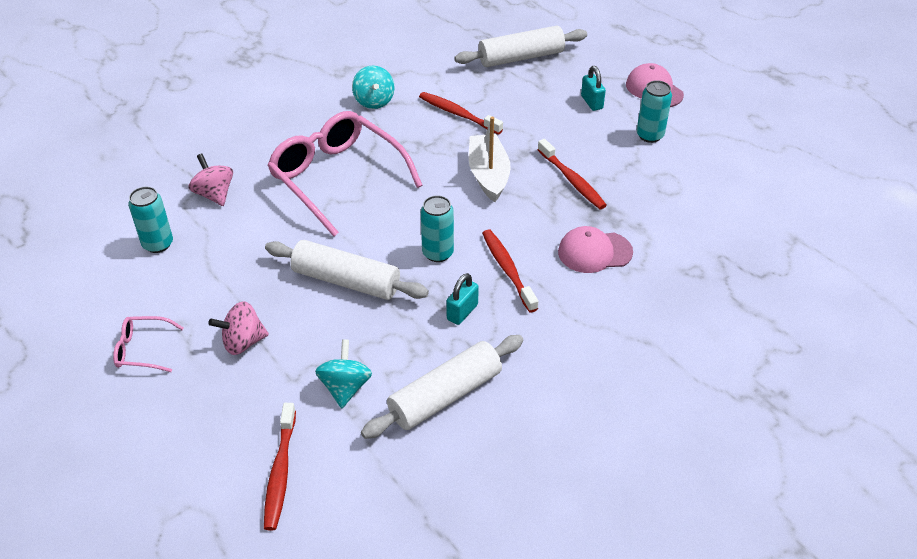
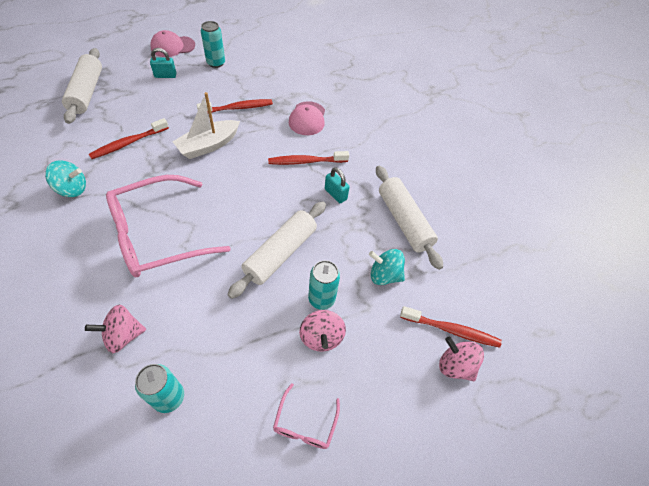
camera: 80 degrees left, 10 degrees up
(230, 481) = (455, 365): none -> pink spinning top
(438, 253) = (275, 193): turquoise can -> turquoise can (321, 299)
(488, 175) = (208, 145): white boat -> white boat turned 45 degrees counterclockwise

